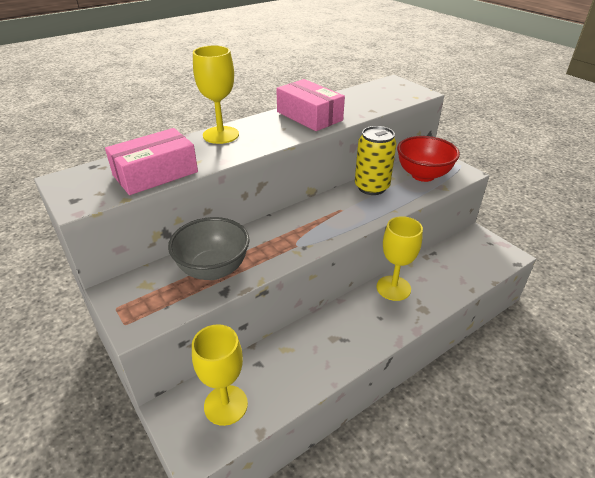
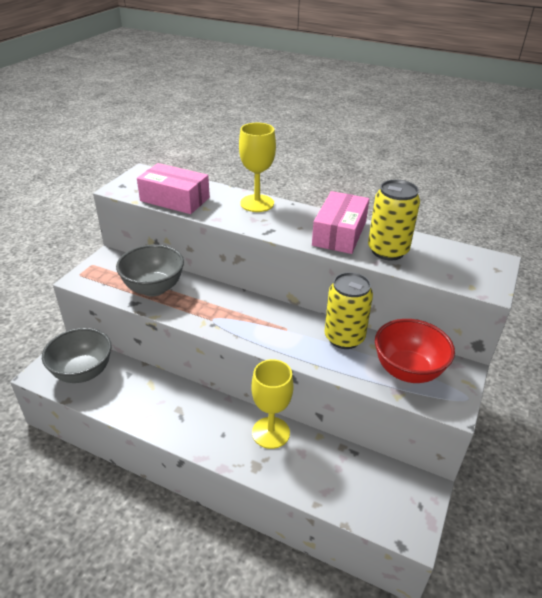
camera: 60 degrees right, 0 degrees up
(226, 405) = (83, 372): yellow goblet -> grey bowl
(351, 107) = (387, 251): none -> yellow can

